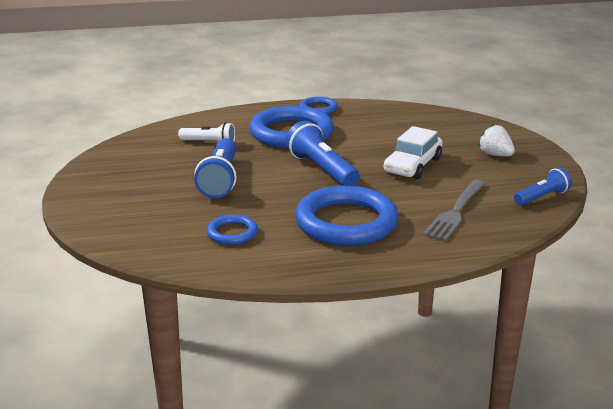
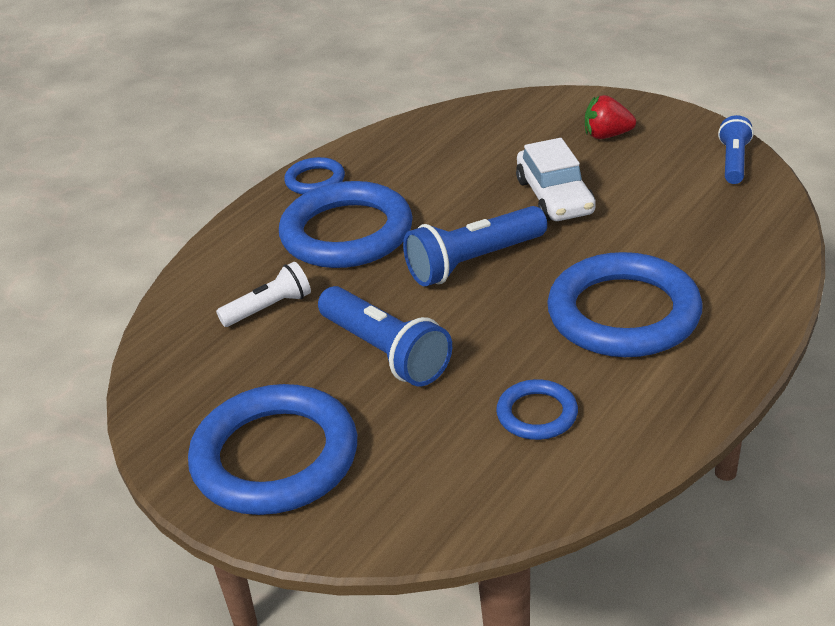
camera: 40 degrees left, 10 degrees up
(115, 189) = (275, 457): none -> blue ring
(322, 170) = (474, 262): blue flashlight -> blue flashlight turned 45 degrees counterclockwise
(455, 211) = (695, 228): grey fork -> none
(495, 155) = (607, 135): white strawberry -> red strawberry

